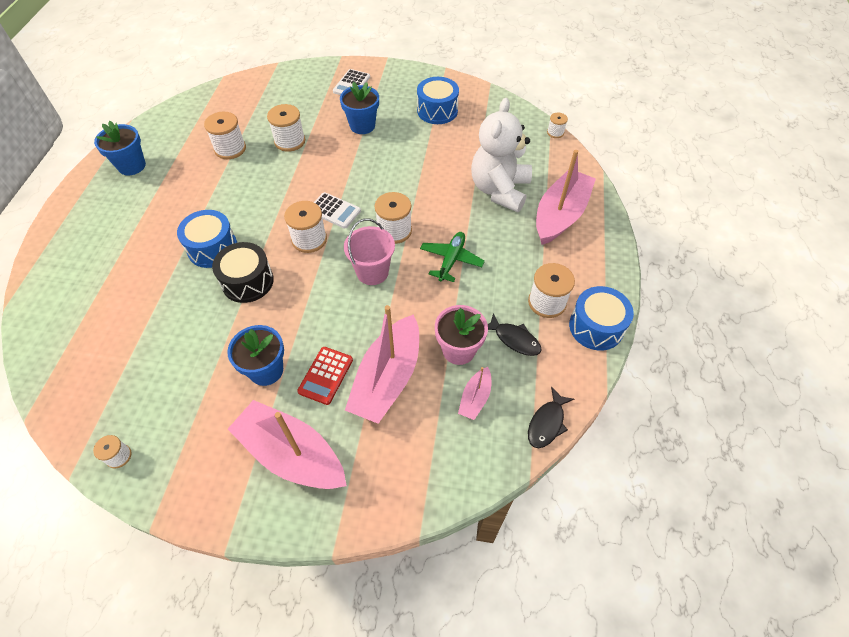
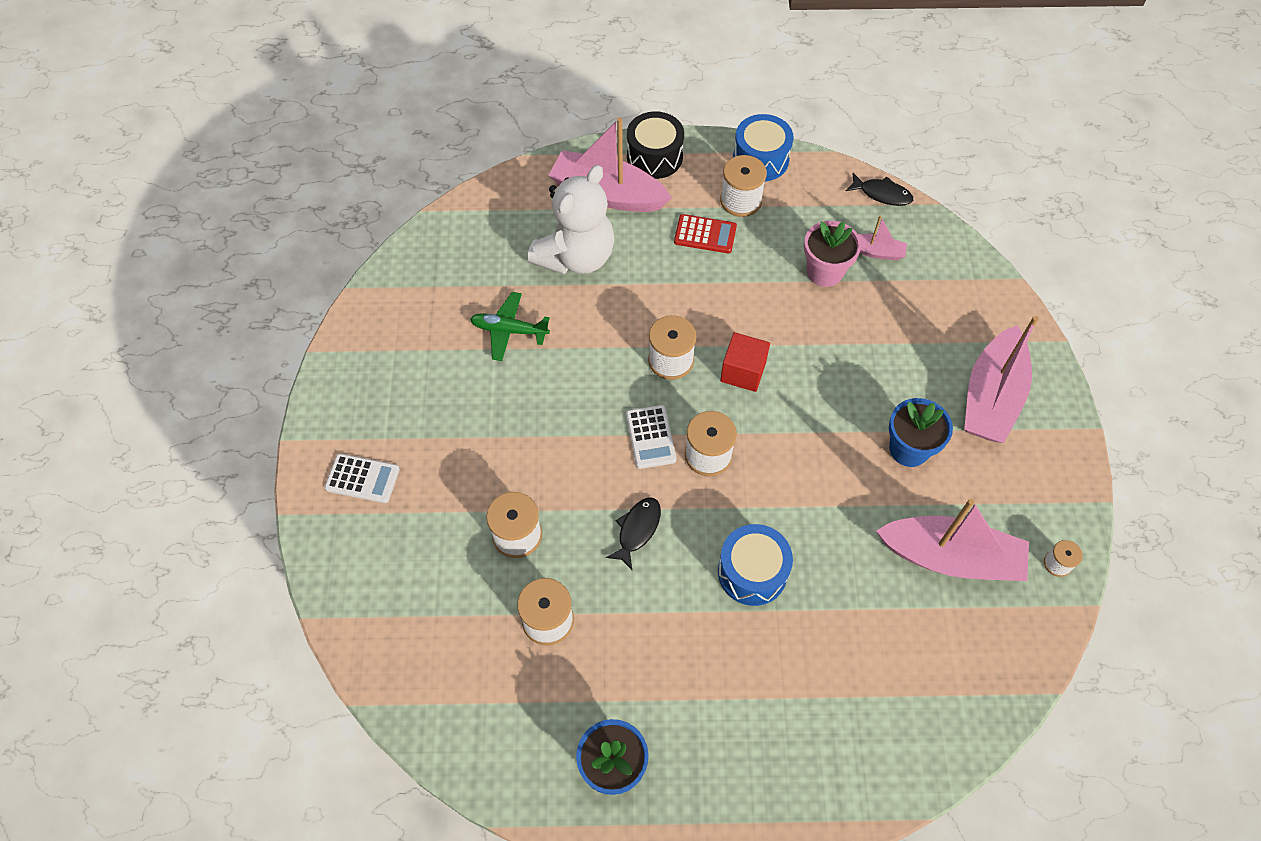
camera: 100 degrees left, 5 degrees up
(247, 281) = (795, 508): black drum -> black drum (654, 157)
(326, 375) = (895, 388): red calculator -> red calculator (705, 234)
(334, 211) = (651, 437): white calculator -> white calculator turned 150 degrees clockwise
(362, 126) = (467, 440): blue flower pot -> none
(372, 272) = (743, 371): pink bucket -> red cube
(387, 378) = (879, 330): pink boat -> pink boat (950, 557)
(437, 111) = (421, 347): blue drum -> none
(451, 260) = (703, 294): green plane -> green plane (509, 330)
(499, 190) = (576, 256): white teddy bear -> white teddy bear turned 60 degrees counterclockwise
(514, 339) = (796, 225): black fish -> black fish (637, 530)
(555, 132) = (454, 204): white spool -> none

